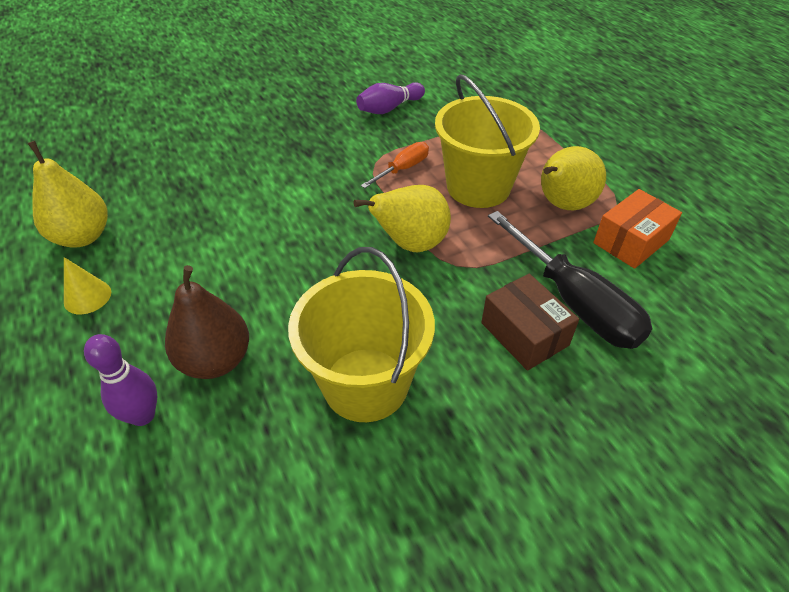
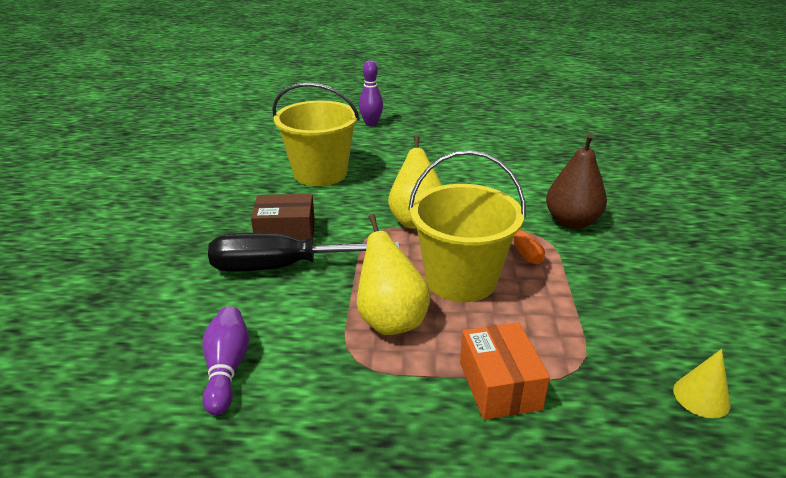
camera: 120 degrees right, 15 degrees down
(83, 236) = (524, 123): yellow pear -> none
(87, 297) = (467, 120): yellow cone -> yellow cone (701, 397)
(215, 360) = (385, 142): brown pear -> brown pear (571, 222)
(389, 108) = (648, 276): purple bowling pin -> purple bowling pin (227, 368)
(631, 241) = (302, 337): orange box -> orange box (499, 385)

